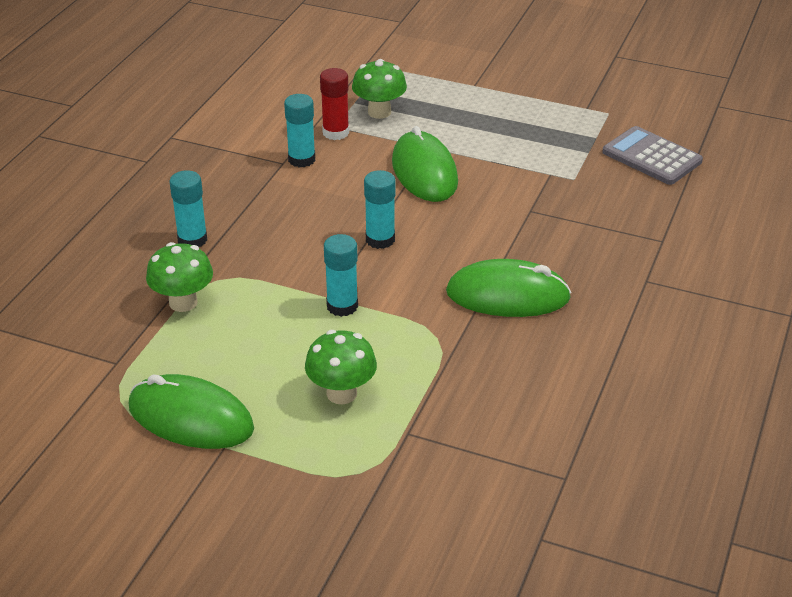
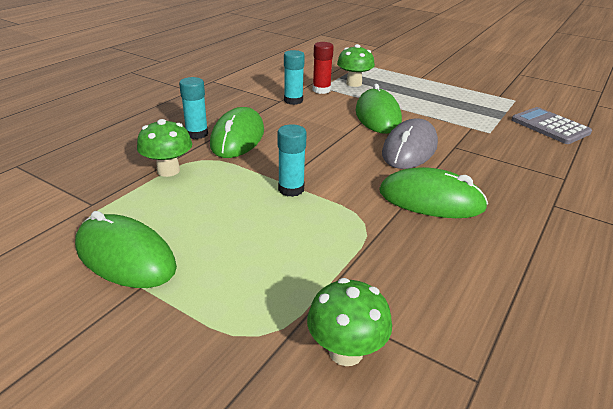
camera: 10 degrees right, 5 degrees down
(249, 238) = (237, 137): none -> green mouse
(341, 393) = (267, 256): green mushroom -> green mushroom (346, 351)
(380, 240) = (334, 150): turquoise glue stick -> none
(474, 223) = (409, 149): none -> grey mouse

